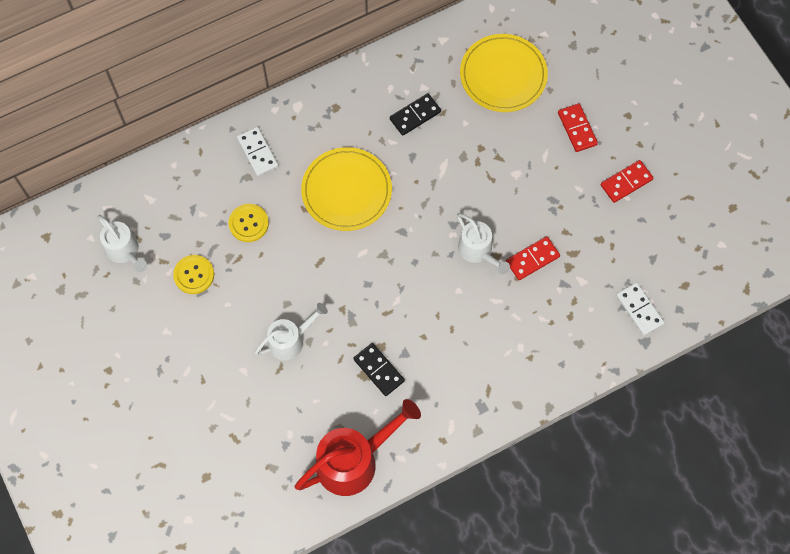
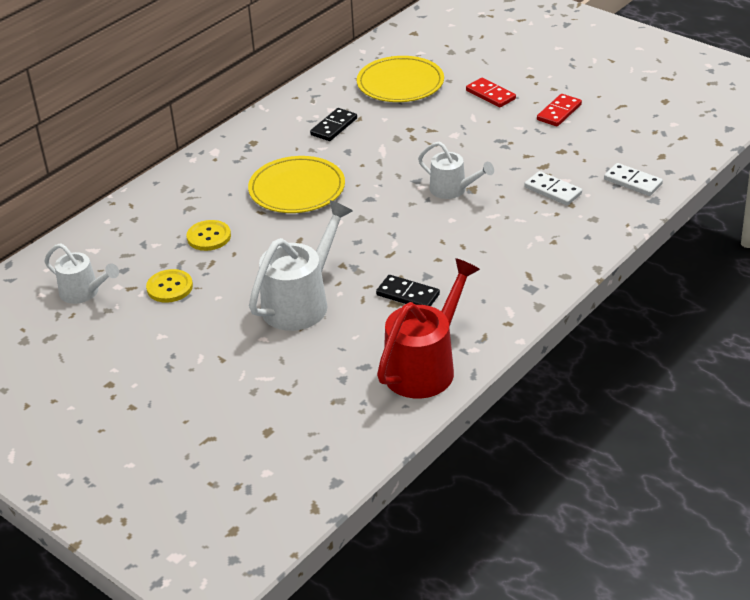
camera: 20 degrees left, 30 degrees down
(257, 152) = (191, 189): white domino -> white domino (553, 190)
(290, 340) = (301, 302): white watering can -> white watering can, size x1.65
(532, 259) = (508, 180): red domino -> none

